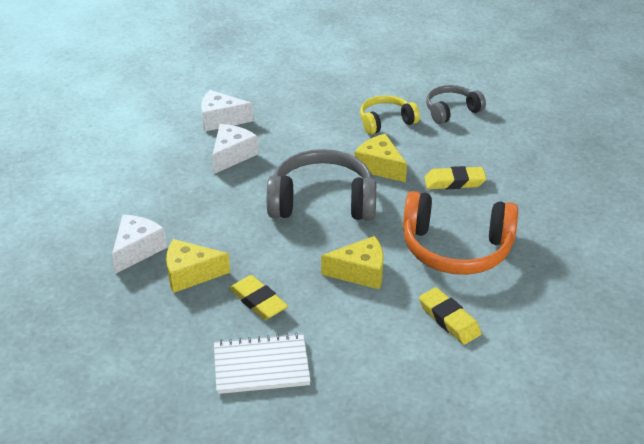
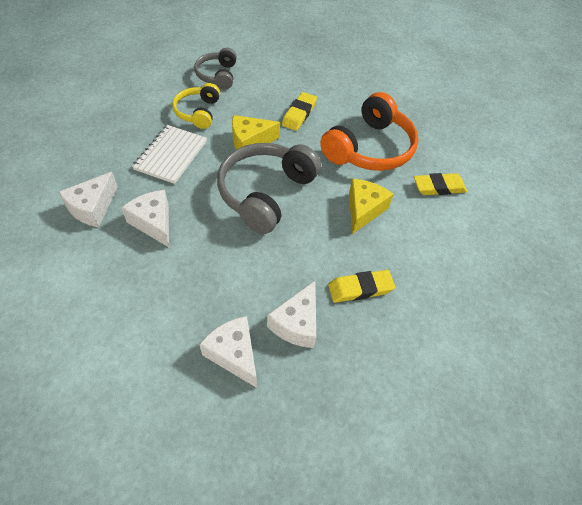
camera: 65 degrees left, 15 degrees up
(190, 274) = (297, 323): yellow cheese -> white cheese
(261, 366) = (436, 319): white notebook -> white notebook (171, 155)

